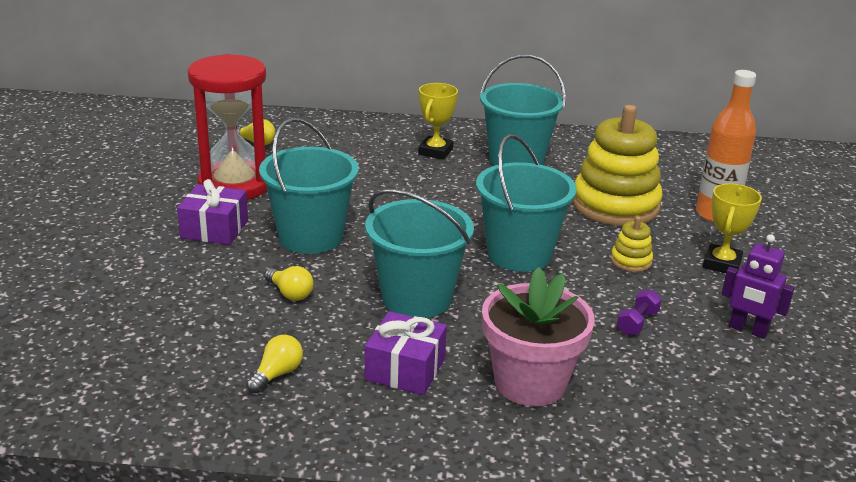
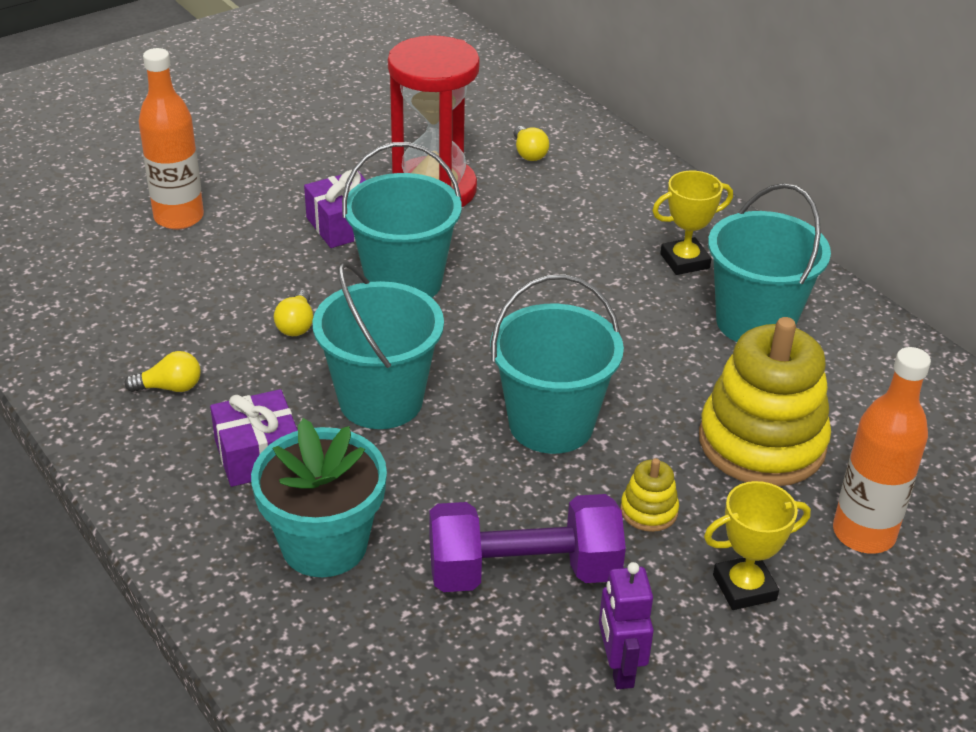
camera: 50 degrees right, 10 degrees up
(83, 284) = (179, 217): none -> orange bottle
(530, 383) = (324, 545): pink flower pot -> turquoise flower pot
(637, 323) = (523, 572): purple dumbbell -> purple dumbbell, size x2.45

